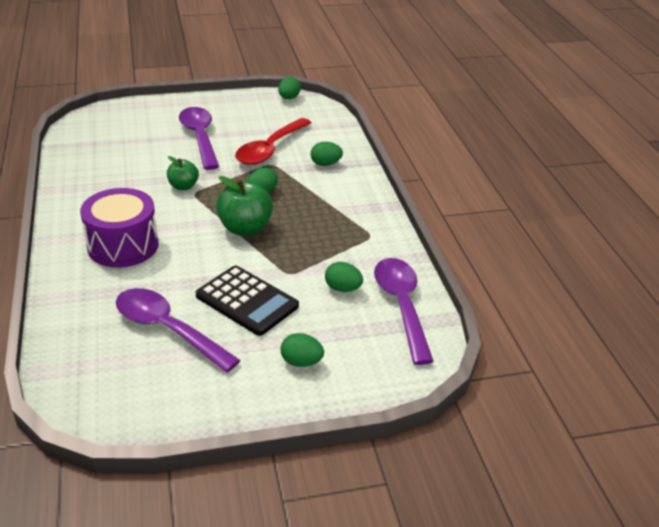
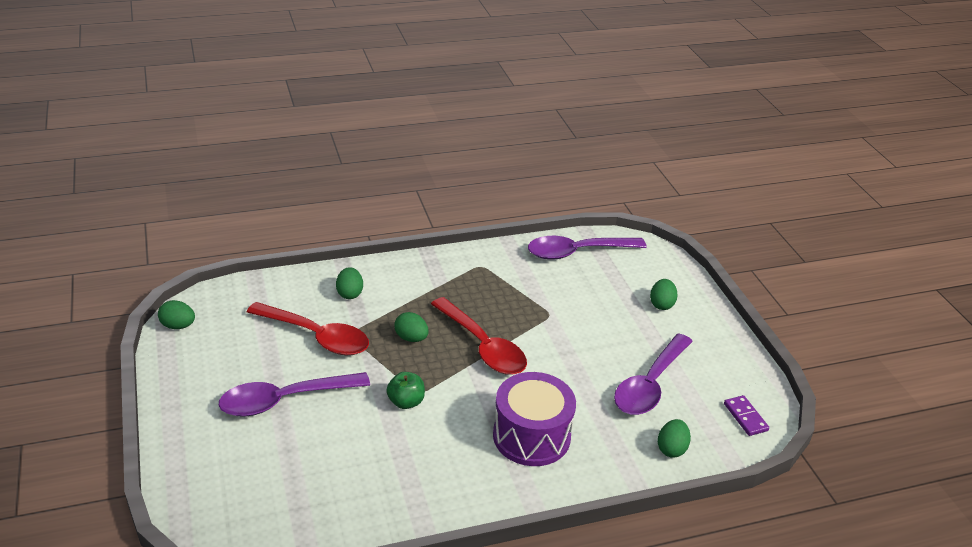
camera: 95 degrees left, 0 degrees up
(97, 396) = (745, 417): none -> purple domino
(245, 228) = (483, 346): green apple -> red spoon
(247, 301) = (596, 338): black calculator -> none
(343, 288) = (563, 283): green egg -> green egg (671, 449)

